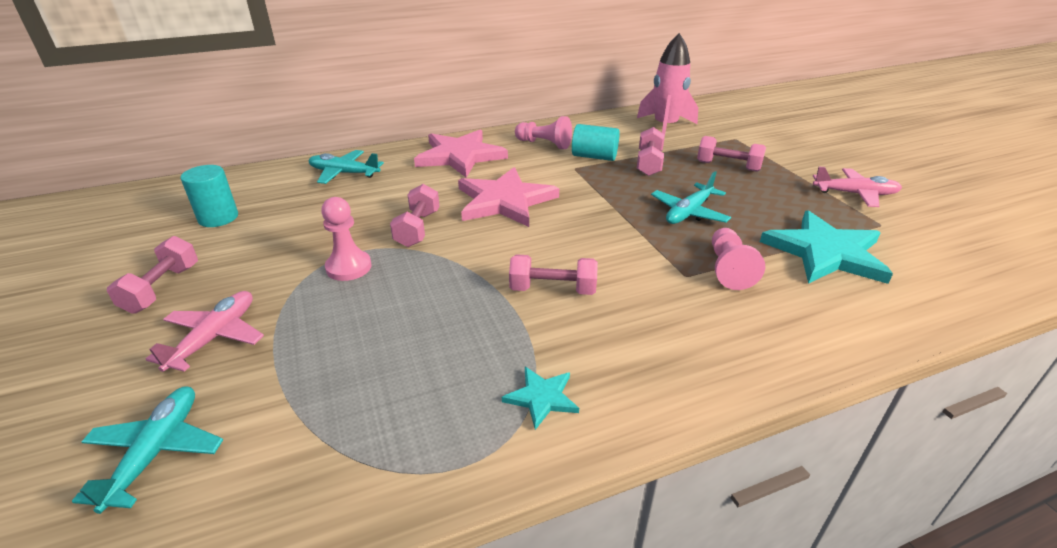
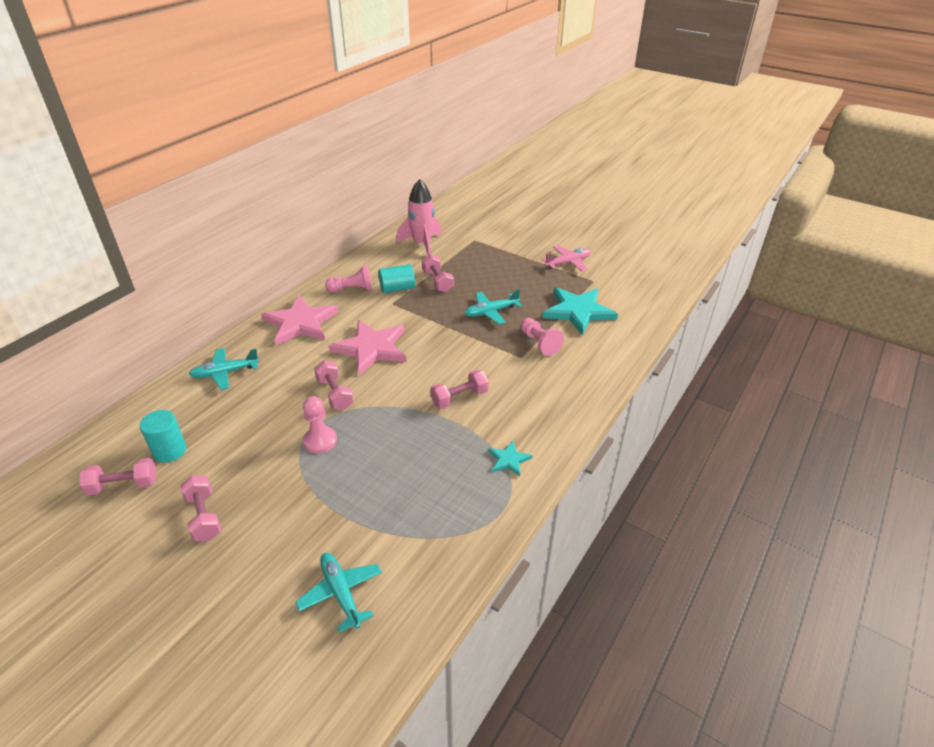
camera: 35 degrees left, 5 degrees up
(215, 337) = (289, 524): pink plane -> none
(689, 213) = (491, 312): turquoise plane -> turquoise plane turned 60 degrees clockwise
(728, 166) = (486, 266): pink dumbbell -> pink dumbbell (123, 486)

